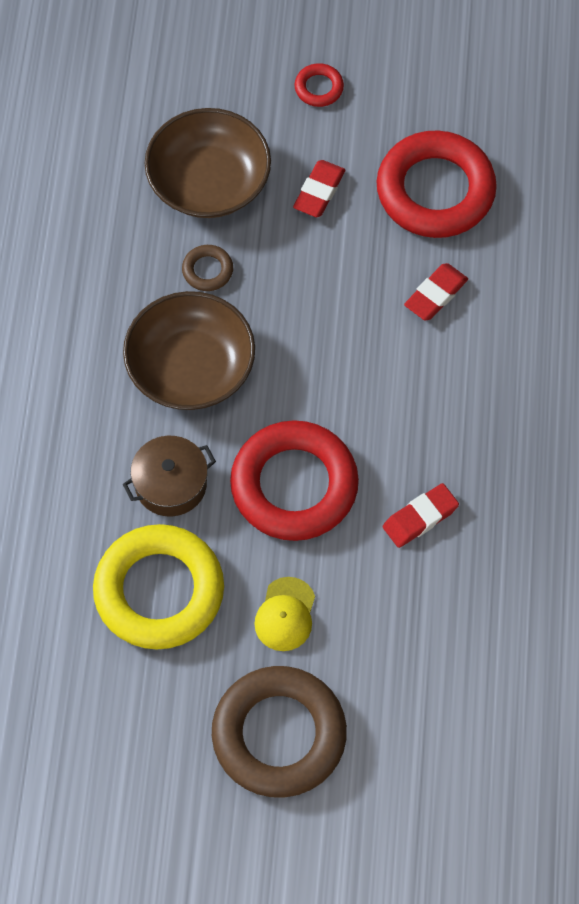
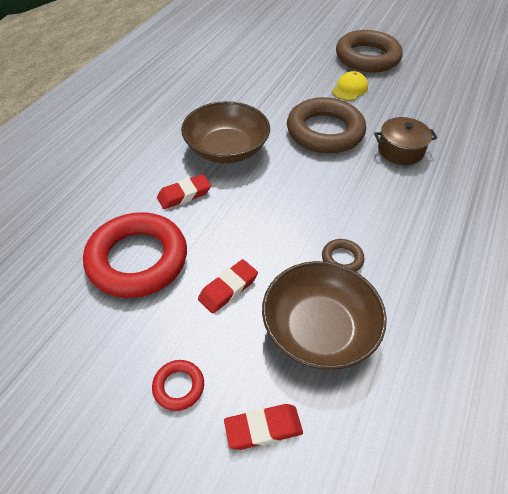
camera: 160 degrees left, 15 degrees down
(159, 591) = (416, 112): yellow ring -> none
(191, 367) = (372, 203): brown bowl -> brown bowl (226, 149)
(294, 485) = (325, 131): red ring -> brown ring
(420, 518) = (260, 103): red eraser -> red eraser (263, 428)

